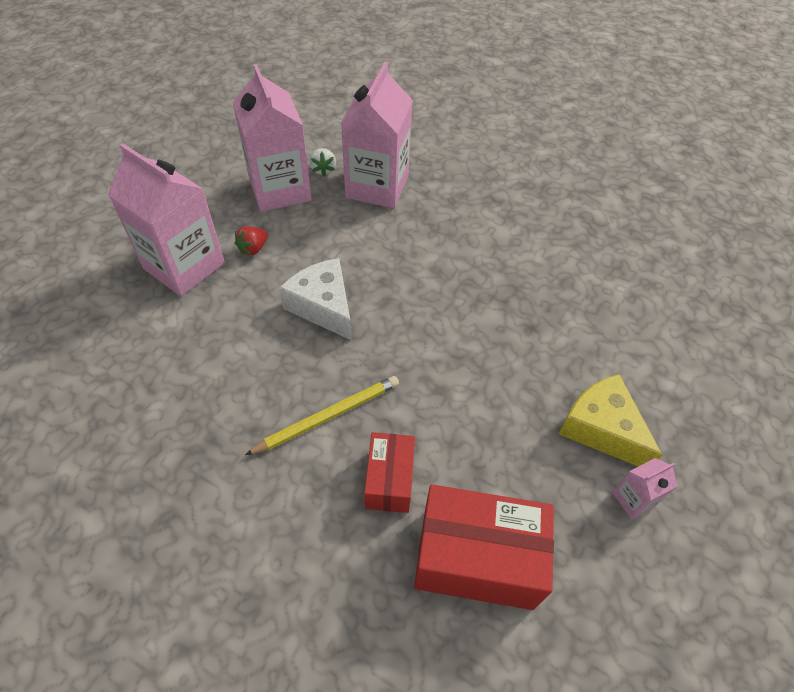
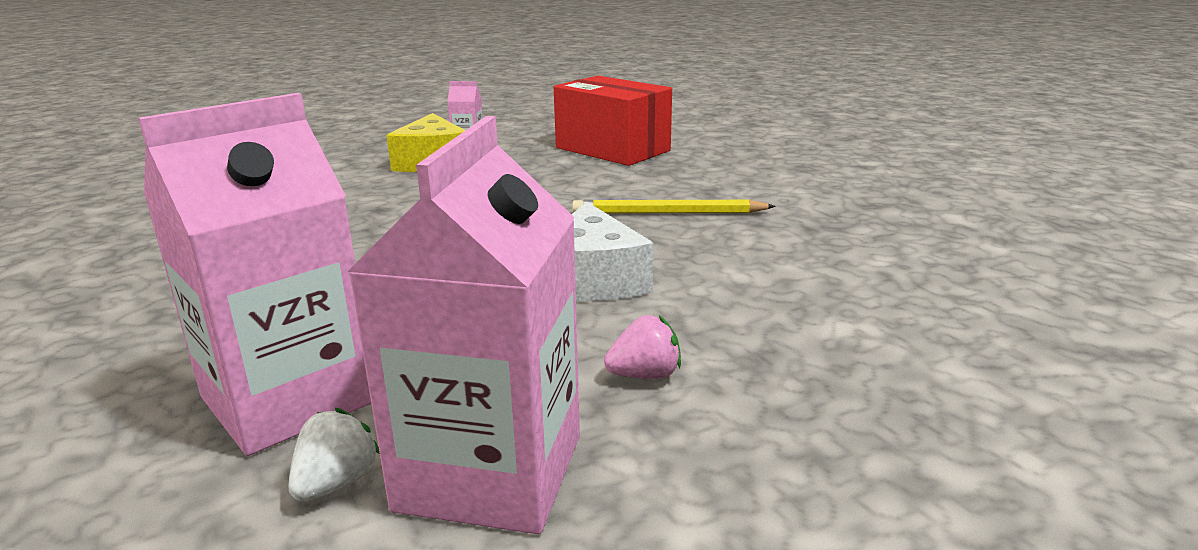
camera: 145 degrees left, 30 degrees down
(184, 266) = (801, 390): pink carton -> none
(253, 249) = (645, 375): red strawberry -> pink strawberry
(389, 480) = (643, 179): red box -> none

